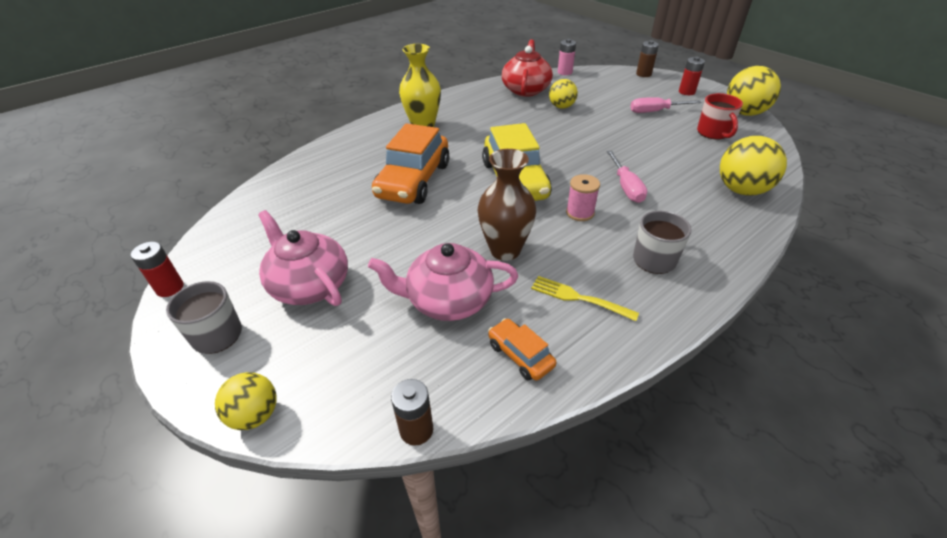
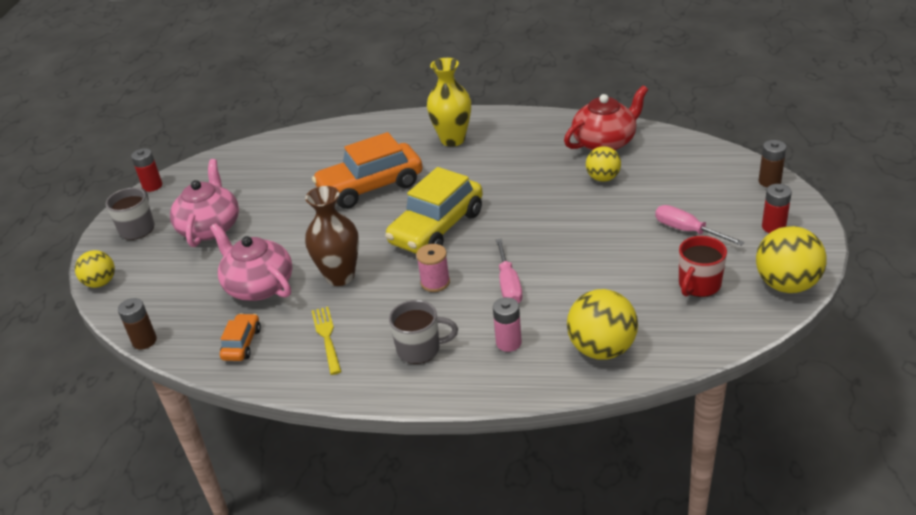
camera: 50 degrees right, 5 degrees down
(564, 72) = (683, 139): pink battery -> pink battery (508, 343)
(626, 187) = (508, 285): pink screwdriver -> pink screwdriver turned 45 degrees counterclockwise

